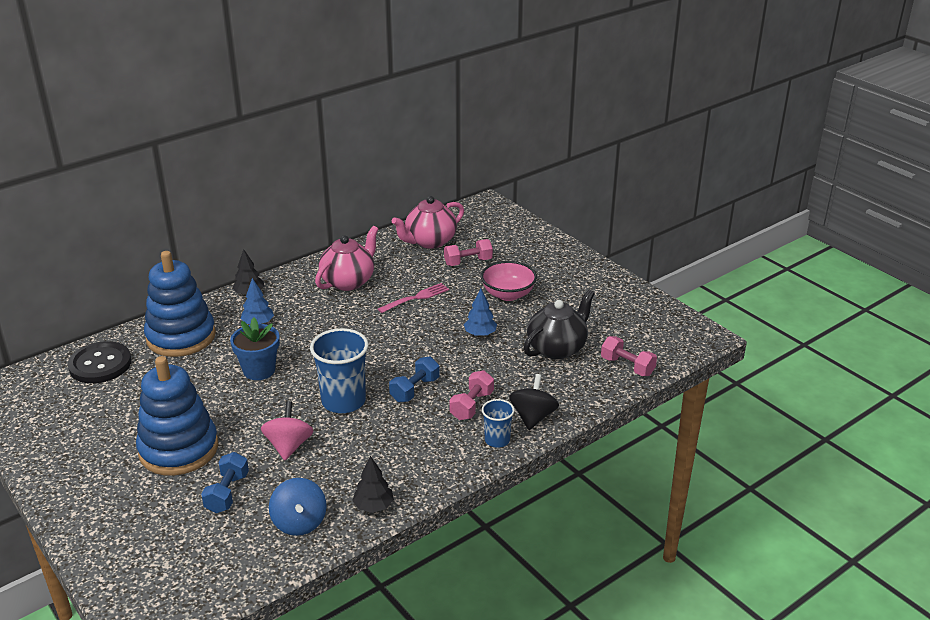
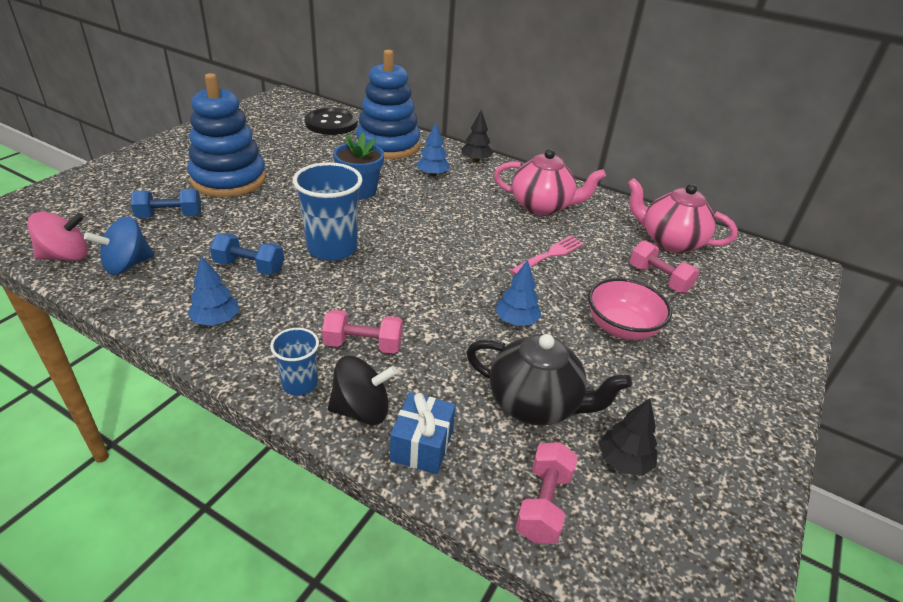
camera: 65 degrees right, 5 degrees up
(289, 446) = (247, 232): pink spinning top -> pink spinning top (66, 256)
(373, 506) = (155, 307): black tree -> black tree (624, 461)
(408, 474) = (216, 320): none -> blue tree
(415, 298) = (549, 255): pink fork -> pink fork turned 75 degrees counterclockwise
(415, 390) = (374, 292): blue dumbbell -> blue dumbbell (249, 267)
(571, 399) = (422, 445): none -> blue gift

